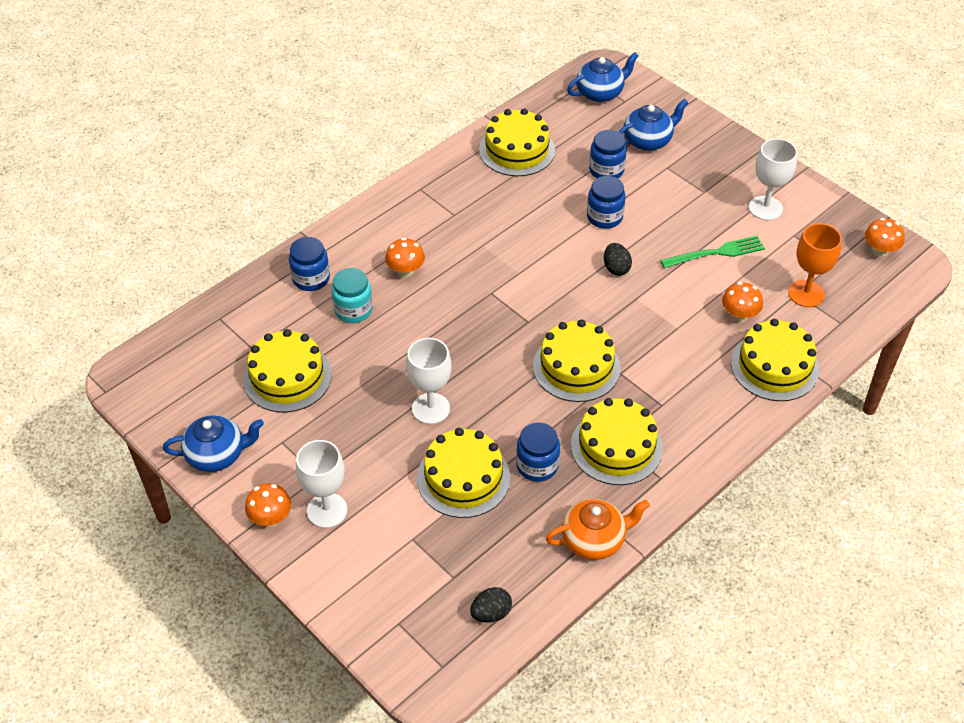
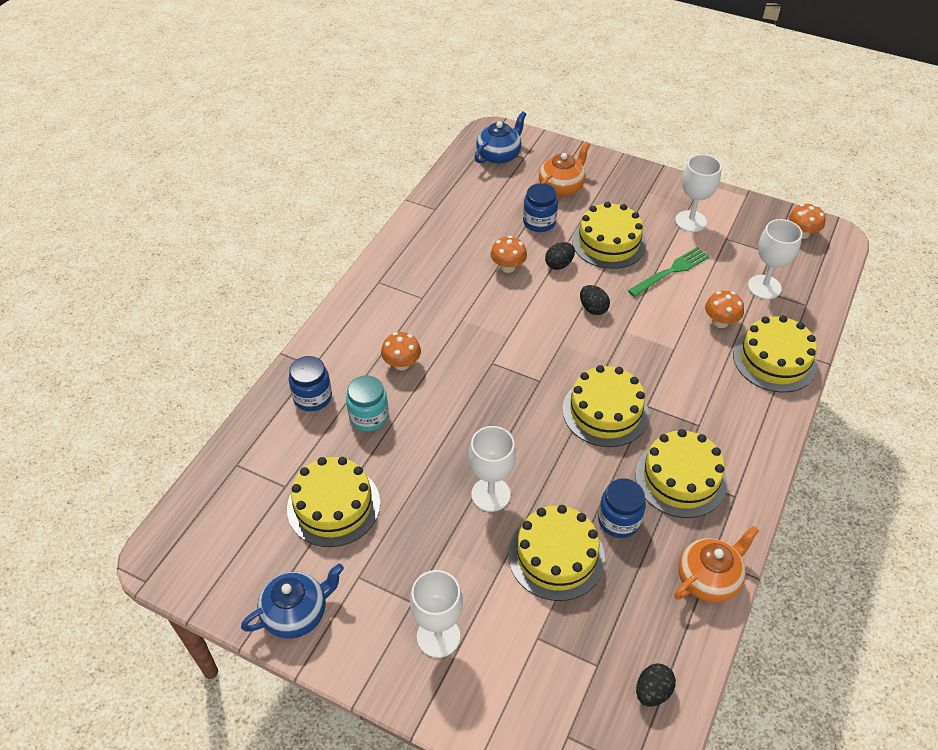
camera: 20 degrees left, 0 degrees up
(271, 518) = (384, 665): orange mushroom -> orange mushroom (508, 267)
(517, 150) = (451, 223): yellow cake -> yellow cake (609, 242)
(604, 217) = (559, 264): blue jar -> black egg
(648, 140) = (561, 187): blue teapot -> orange teapot
(806, 294) = (764, 287): orange goblet -> white goblet

